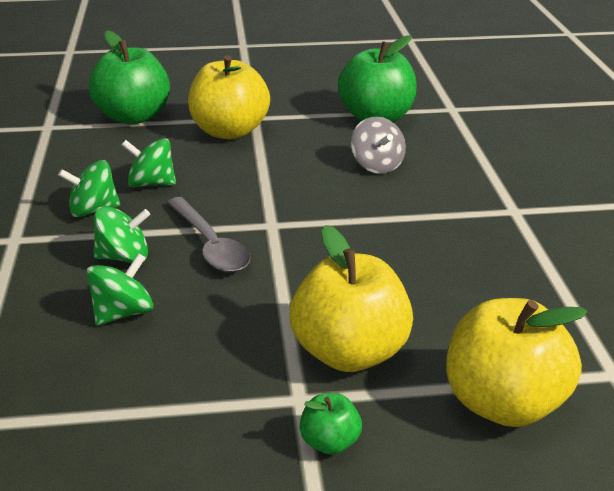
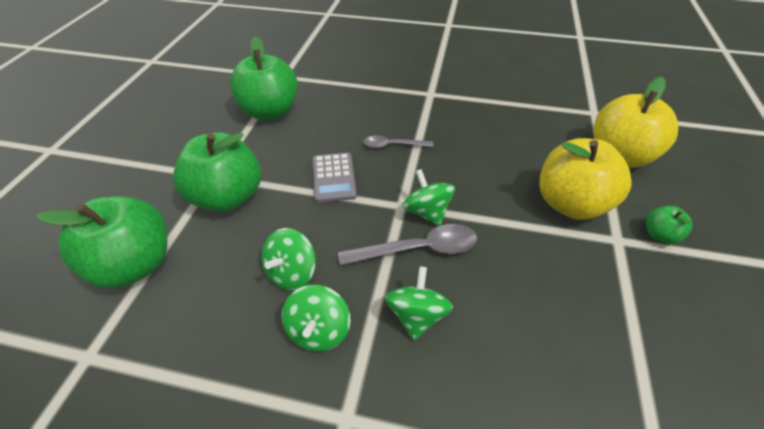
camera: 70 degrees left, 15 degrees up
(123, 313) = (505, 329): green spinning top -> green spinning top (427, 212)
(229, 131) = (228, 197): yellow apple -> green apple
(291, 177) = (334, 178): none -> grey calculator
(374, 201) = (392, 145): none -> grey spoon
(377, 165) = (342, 130): grey spinning top -> none

